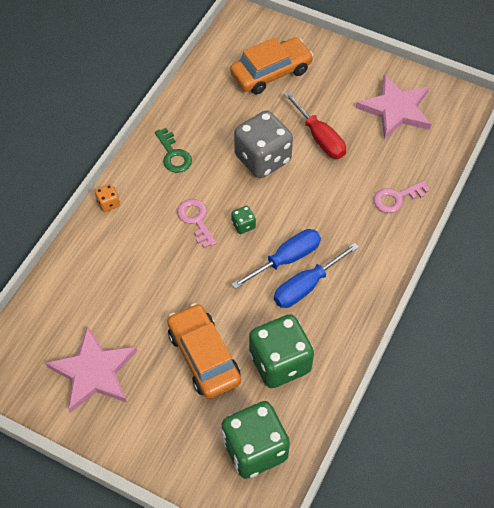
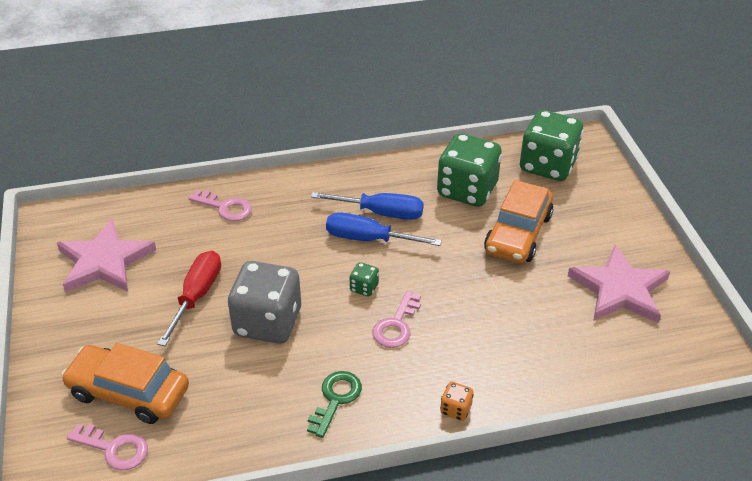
camera: 130 degrees left, 15 degrees down
(238, 51) = (114, 448): none -> pink key

